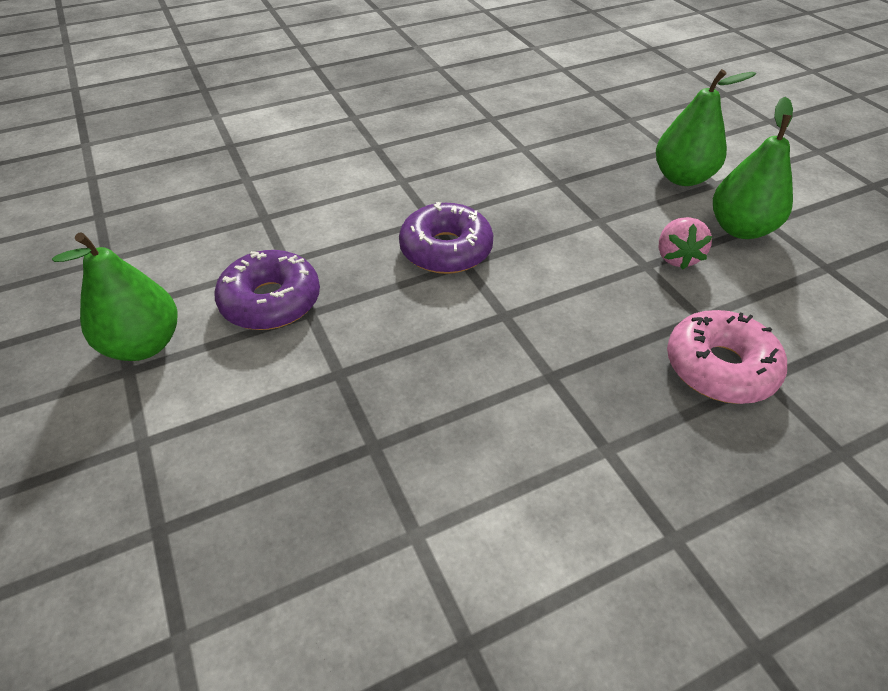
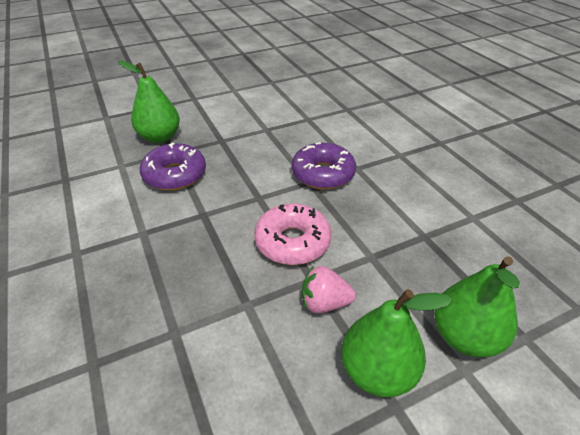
camera: 90 degrees right, 5 degrees down
(144, 345) = (248, 91): green pear -> green pear (160, 137)
(271, 301) = (275, 117): purple donut -> purple donut (175, 175)
(720, 367) = (192, 304): pink donut -> pink donut (292, 242)

